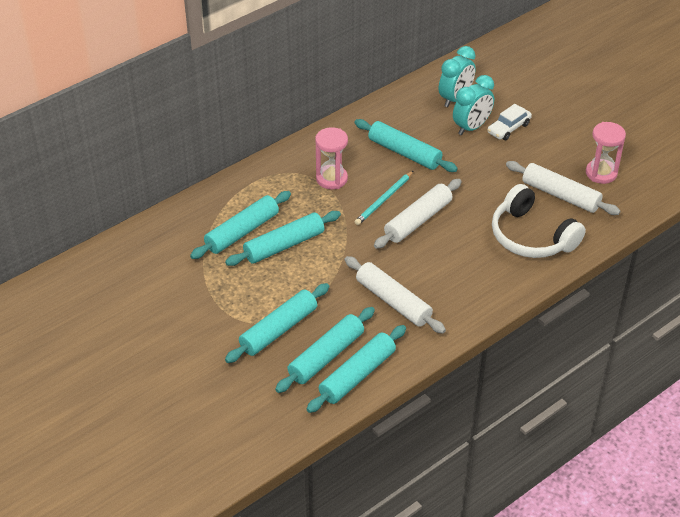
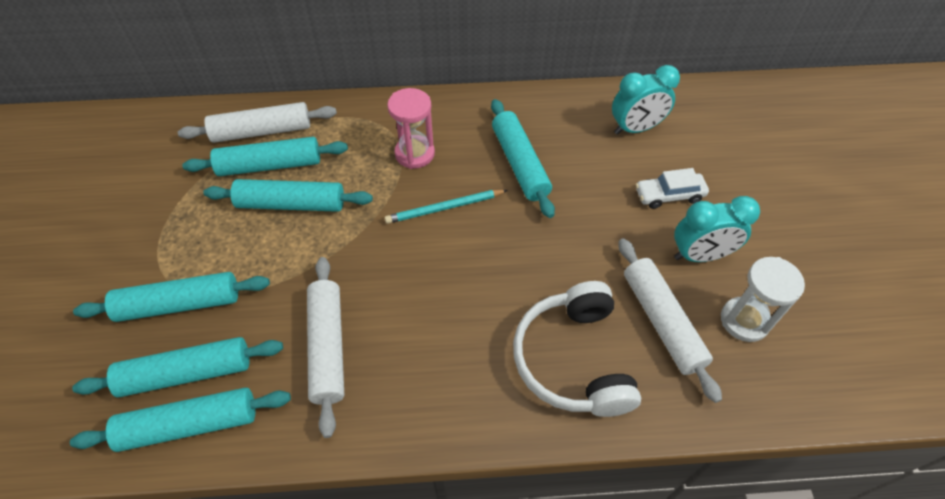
camera: 35 degrees right, 10 degrees up
(418, 220) = (456, 255): white rolling pin -> white rolling pin (262, 131)
(471, 127) = (624, 172): turquoise clock -> turquoise clock (700, 255)
(601, 173) = (744, 321): pink hourglass -> white hourglass

